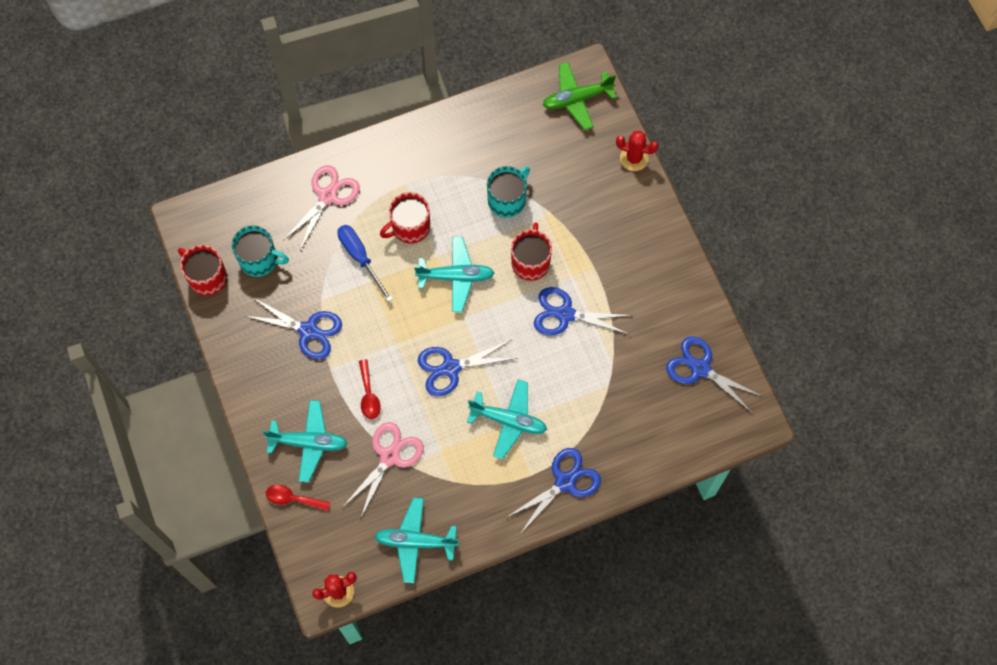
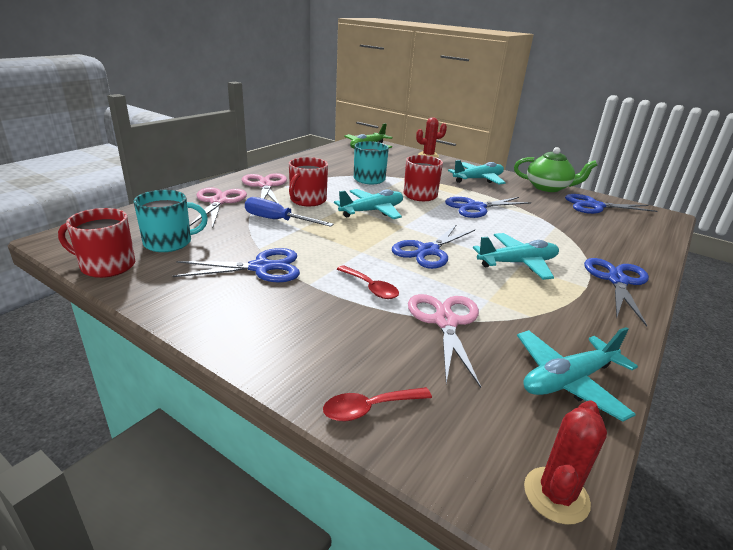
camera: 35 degrees left, 40 degrees down
(308, 443) = (338, 345): turquoise plane -> turquoise plane (478, 179)
(388, 175) = (265, 185): none -> pink scissors
(697, 307) = (548, 187): none -> green teapot

